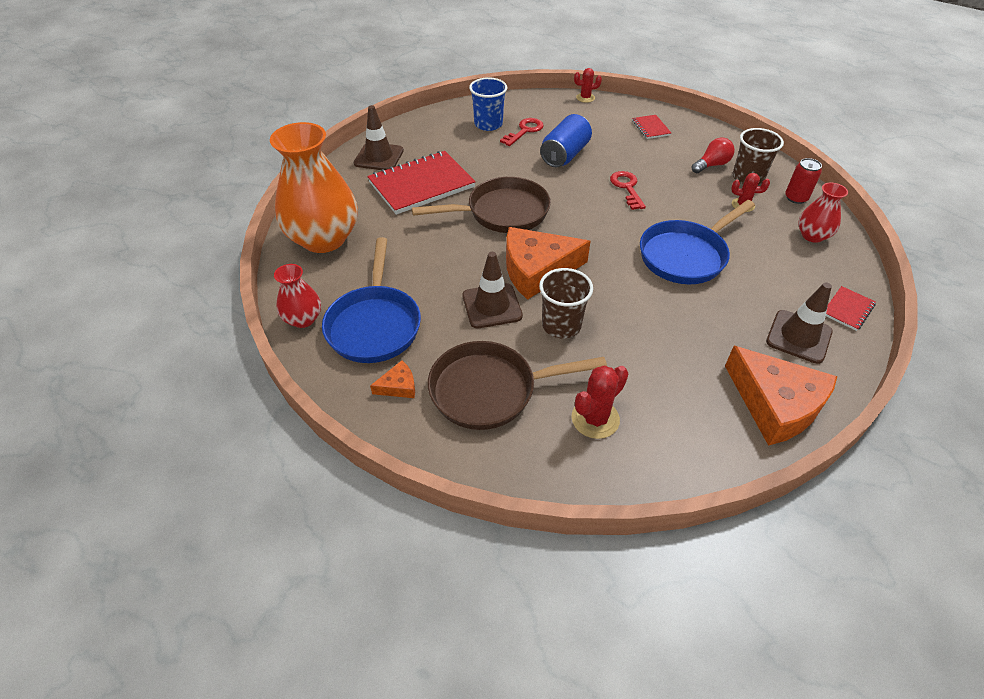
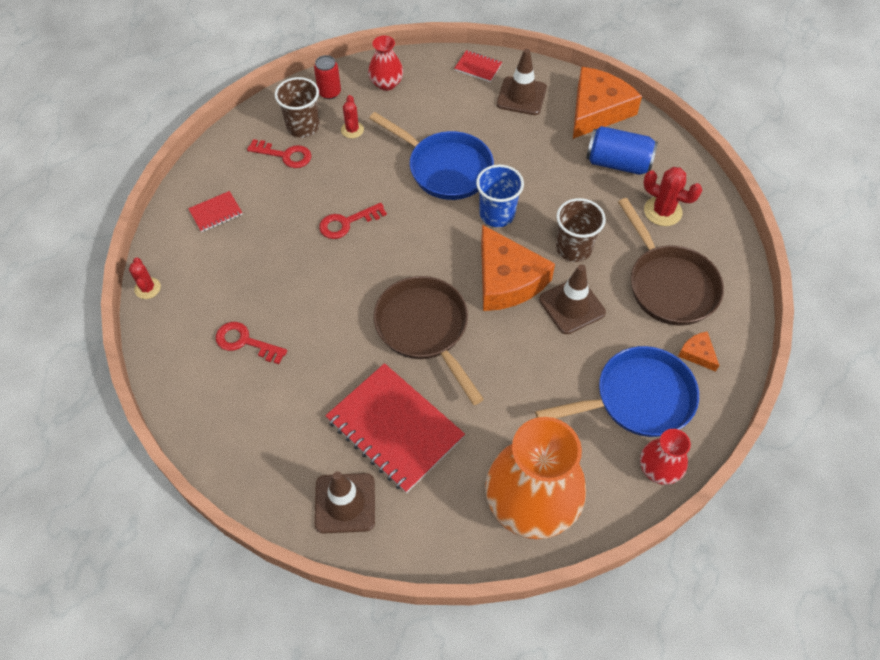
camera: 105 degrees left, 10 degrees up
(488, 124) = (235, 388): blue cup -> blue cup (497, 214)
(565, 155) = (293, 289): blue can -> blue can (618, 163)
(711, 165) = (285, 155): red light bulb -> red key

